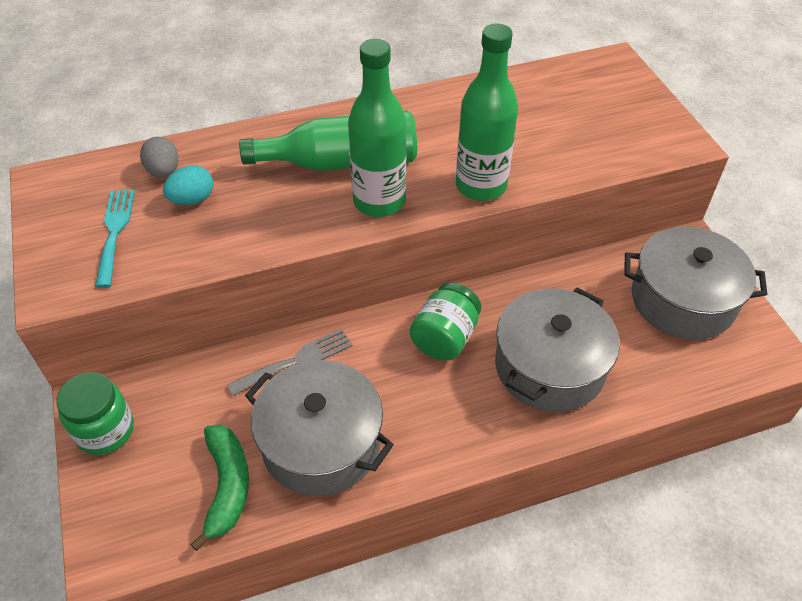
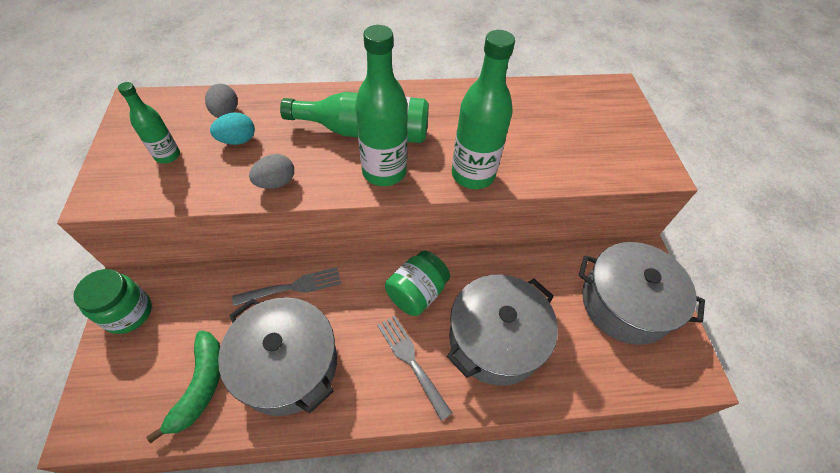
camera: 10 degrees right, 5 degrees up
(115, 232) = (167, 155): turquoise fork -> green bottle
(258, 237) = (276, 183): none -> grey egg
(462, 409) = (411, 361): none -> grey fork

